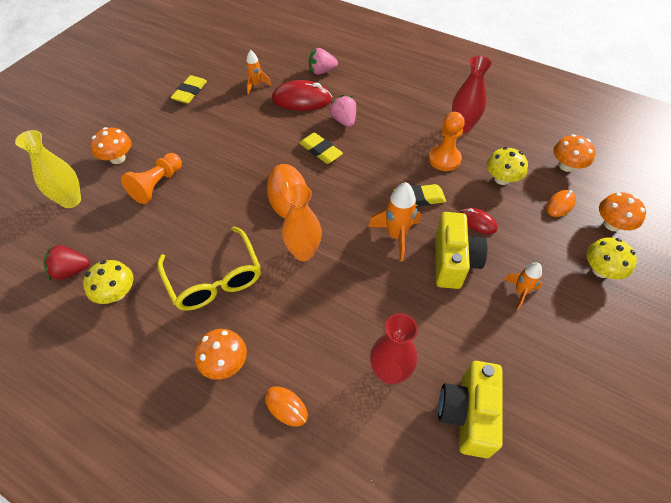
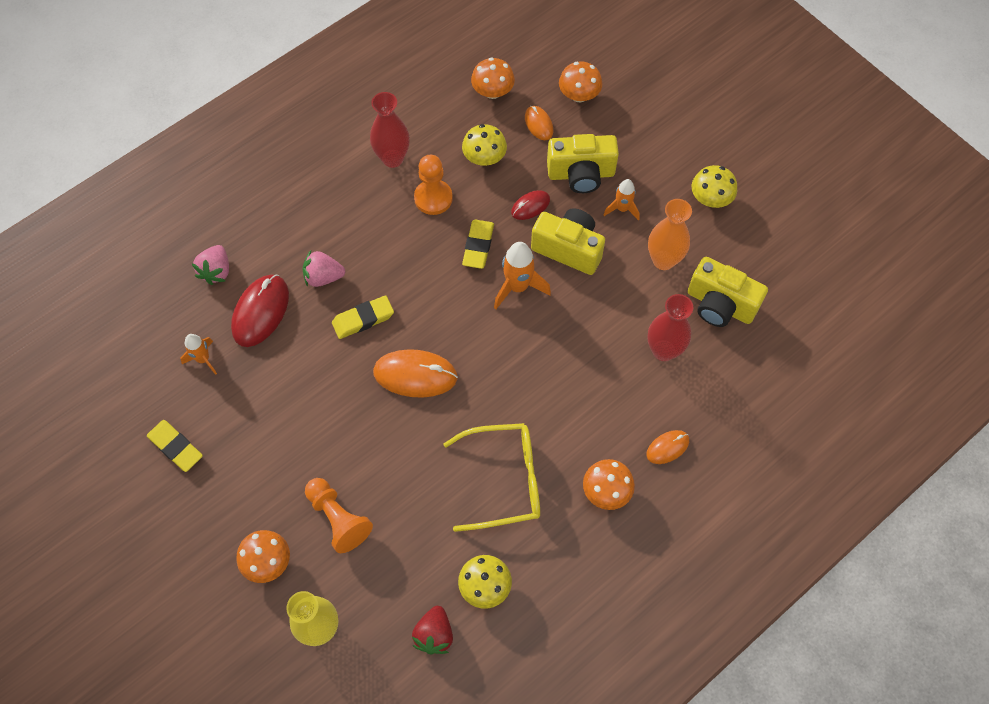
camera: 70 degrees left, 10 degrees up
(303, 252) = (504, 382): orange vase -> orange vase (663, 260)
(534, 249) = (581, 174): none -> yellow camera
(601, 270) = (624, 133): yellow mushroom -> yellow mushroom (710, 198)

